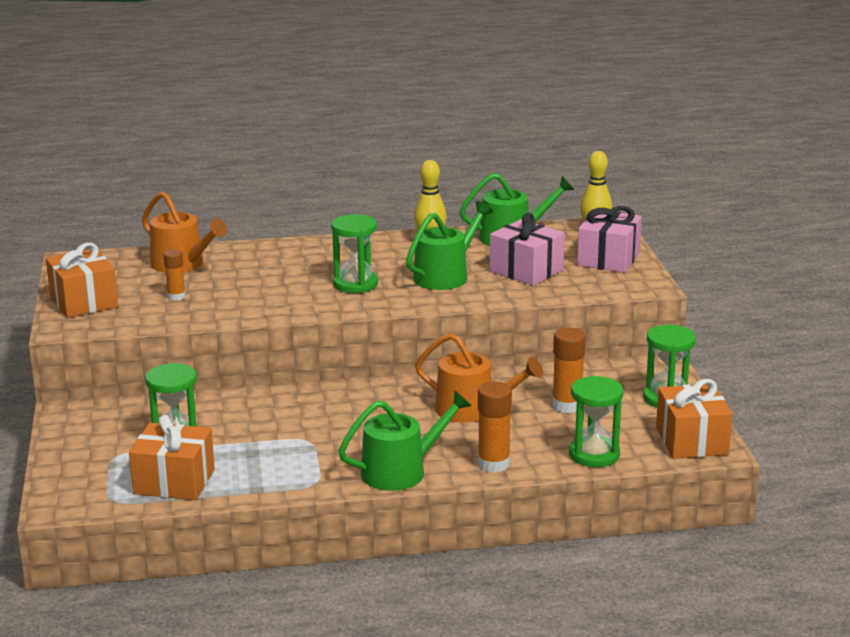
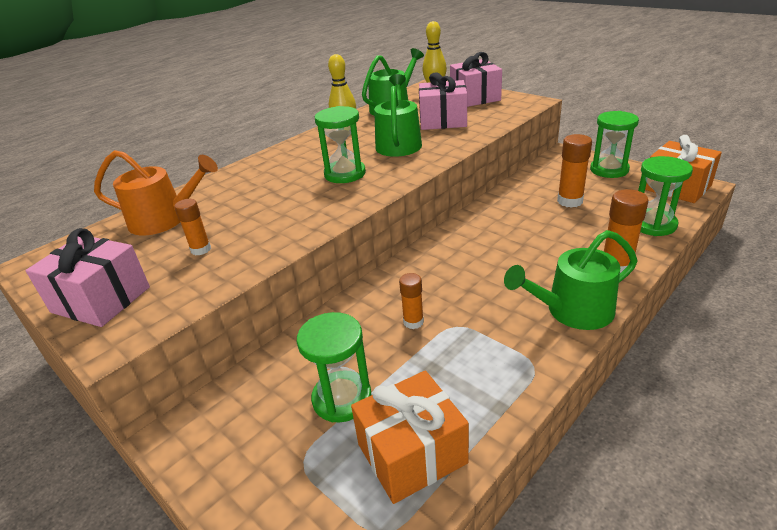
camera: 35 degrees left, 10 degrees up
(84, 302) = (101, 299): orange gift -> pink gift
(284, 424) = (413, 322): none -> orange glue stick
(401, 471) = (573, 311): green watering can -> green watering can turned 135 degrees counterclockwise
(472, 409) = (523, 233): orange watering can -> none

